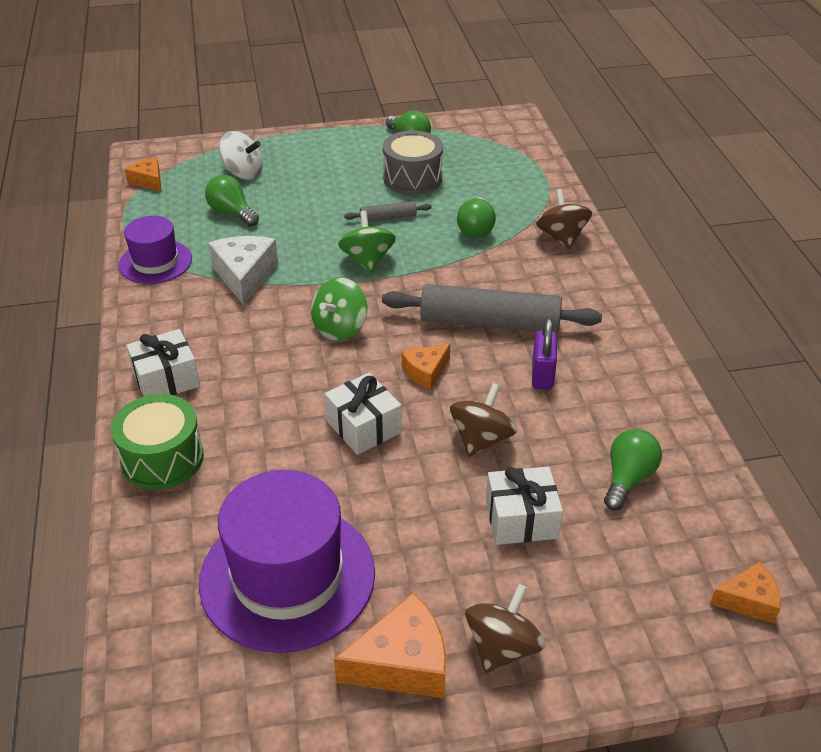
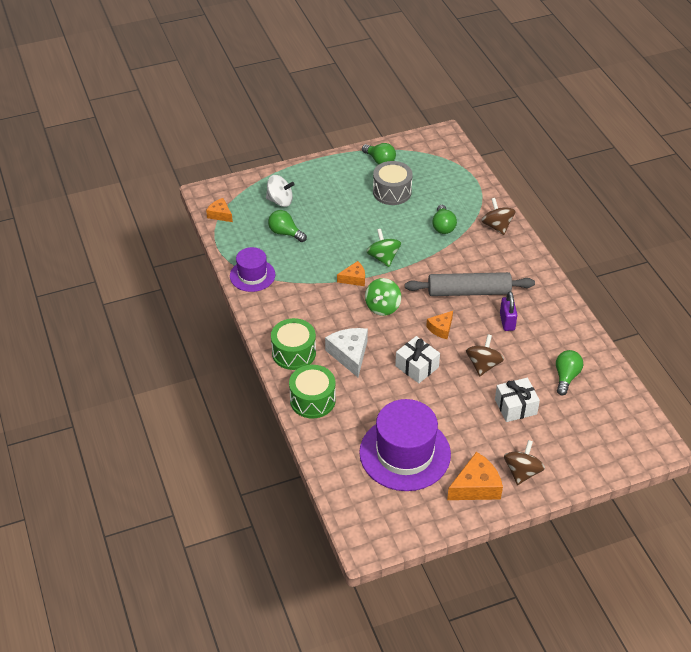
camera: 10 degrees left, 5 degrees up
(166, 379) = (294, 353): white gift -> green drum
(244, 276) = (312, 278): white cheese -> white cheese (349, 354)
(388, 217) = (386, 224): grey rolling pin -> none
(748, 600) = (636, 432): orange cheese -> orange cheese (354, 278)

